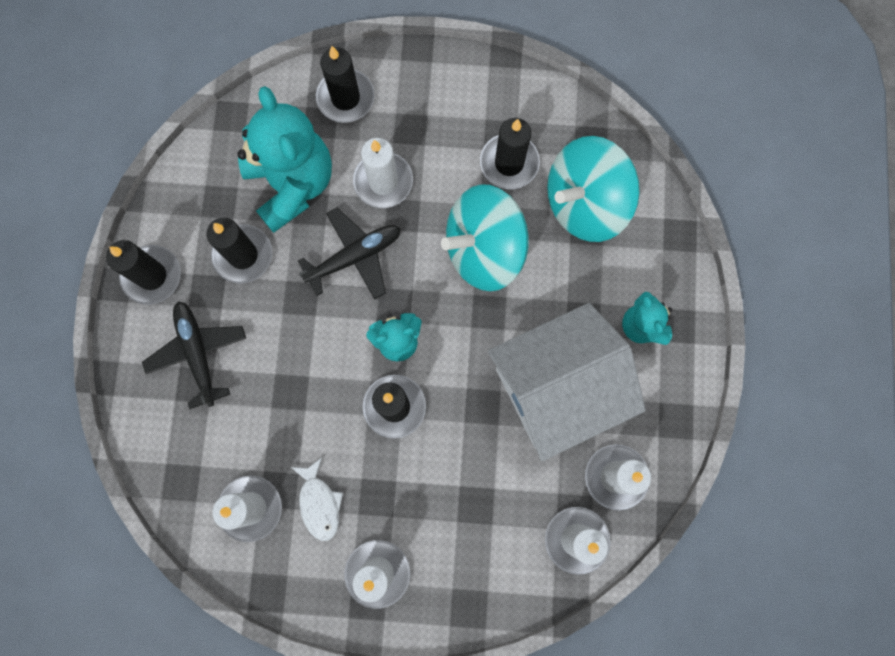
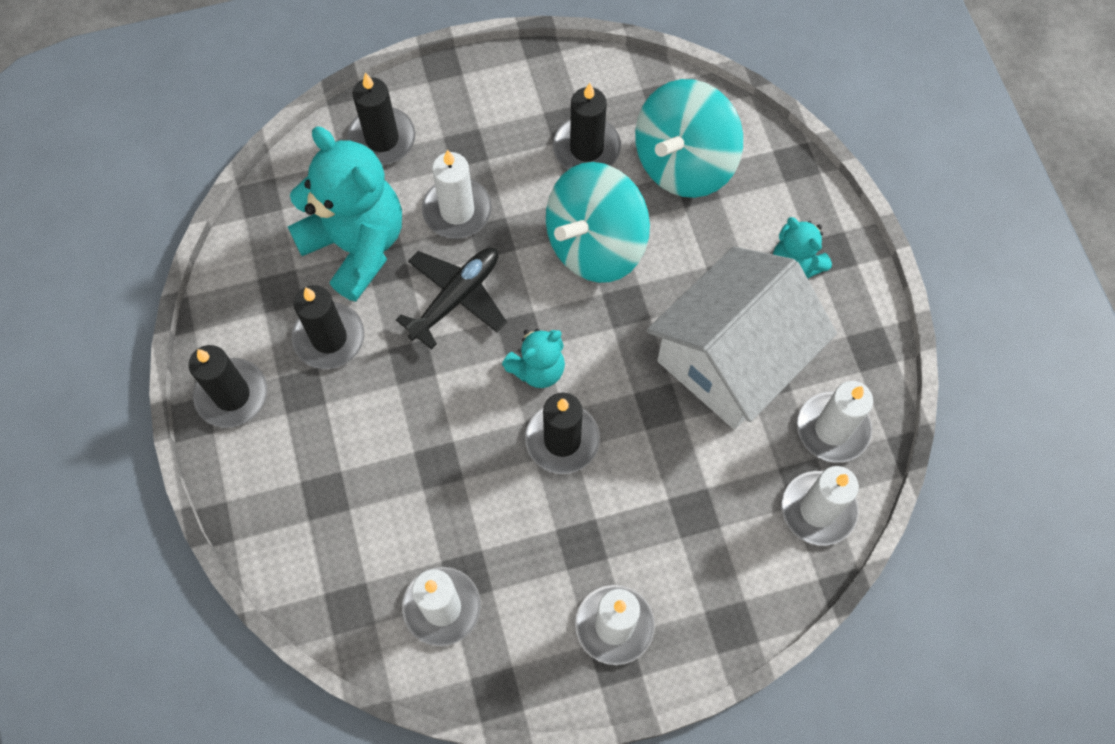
camera: 20 degrees left, 10 degrees down
(198, 353) = (317, 460): black plane -> none
(319, 503) = (518, 573): white fish -> none

